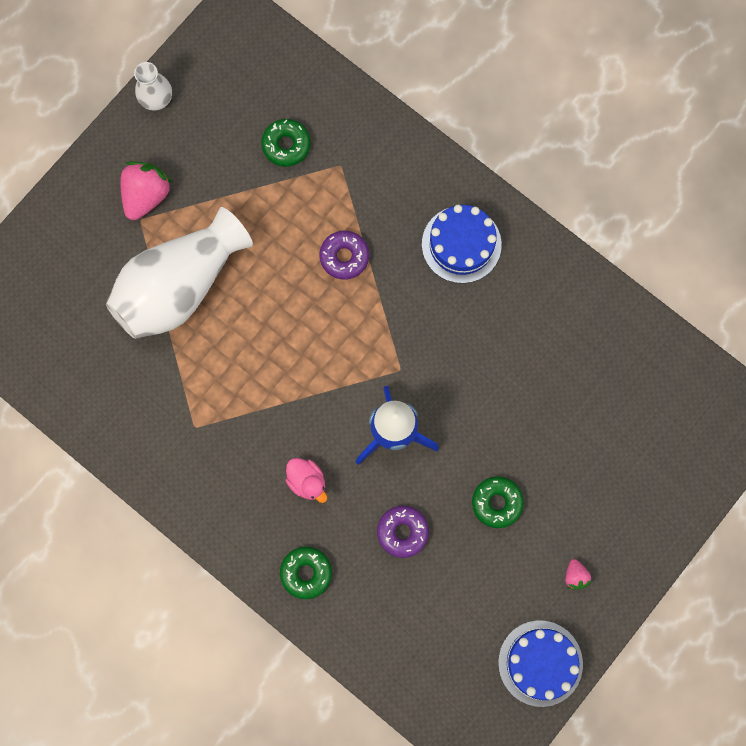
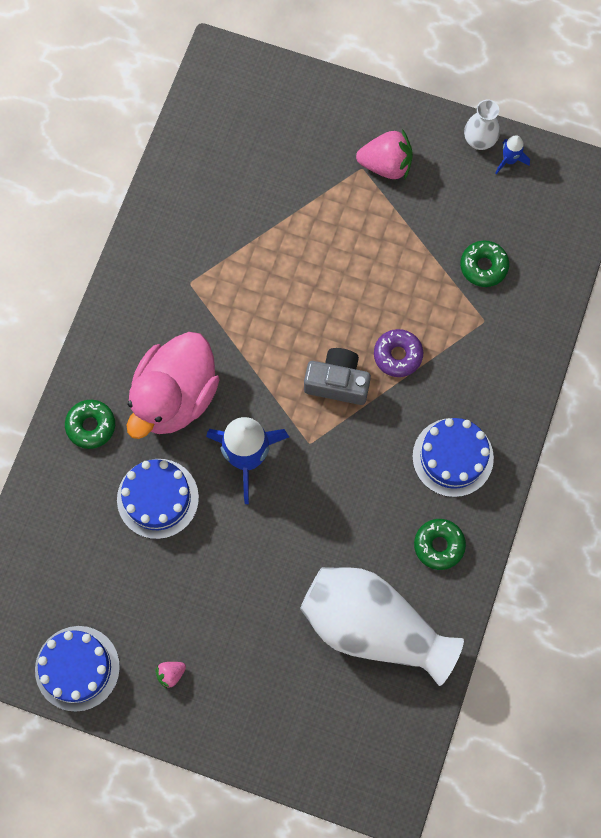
camera: 70 degrees right, 5 degrees down
(180, 286) = (314, 223): white vase -> white vase (373, 627)
(188, 80) = (509, 160): none -> blue rocket
(307, 481) = (175, 397): pink duck -> pink duck, size x2.33
(350, 322) = (337, 382): none -> grey camera
(402, 532) = (157, 498): purple donut -> blue cake
(497, 503) = (215, 576): green donut -> green donut (439, 545)

